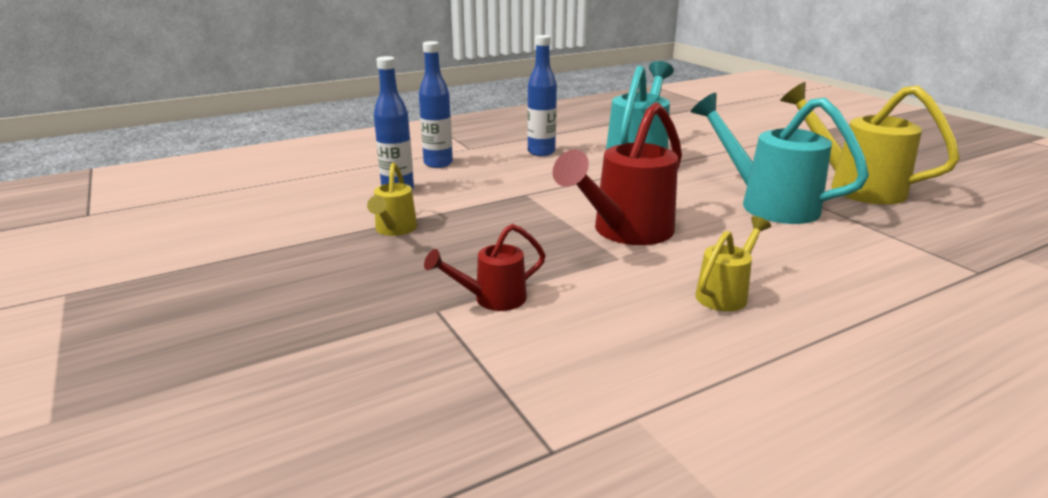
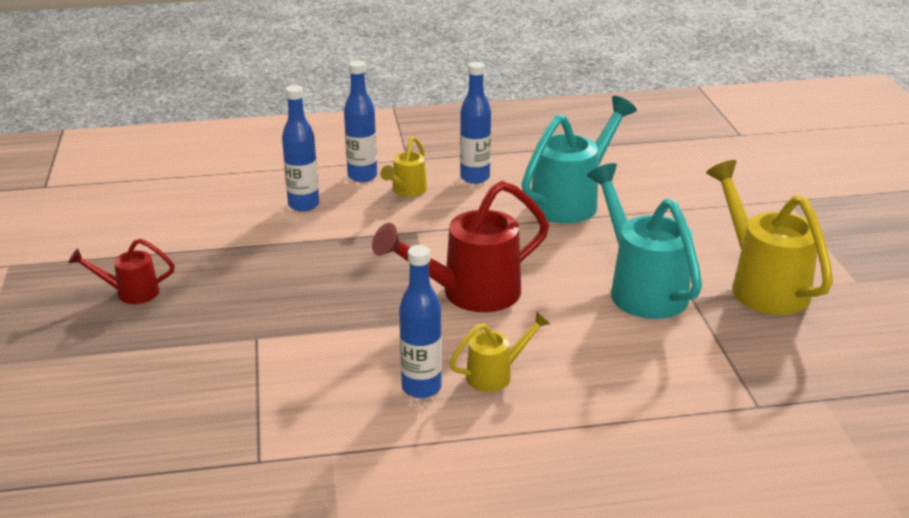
camera: 20 degrees right, 5 degrees up
(394, 230) = (272, 251): yellow watering can -> yellow watering can (406, 191)
(491, 299) = (303, 337): red watering can -> red watering can (130, 293)
(665, 321) = (421, 388): none -> blue bottle

